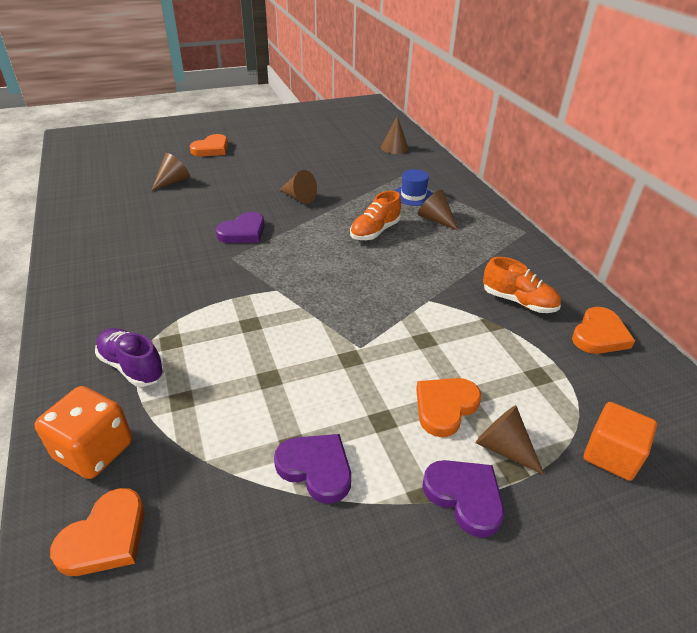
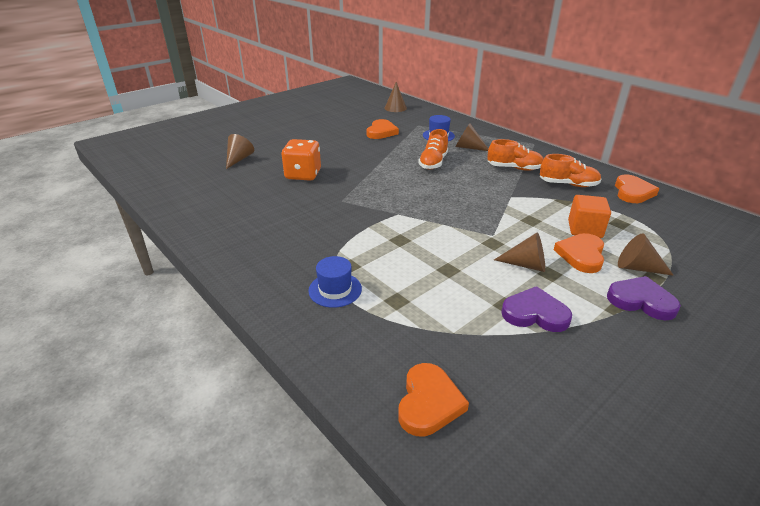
camera: 20 degrees left, 5 degrees down
(94, 451) = (362, 352): orange dice -> orange dice (303, 174)
(132, 366) = (335, 290): purple shoe -> blue hat
(211, 149) = (249, 131): orange heart -> orange heart (381, 132)
(243, 232) = (334, 182): purple heart -> none
(299, 197) = (355, 152): brown cone -> brown cone (526, 265)
(468, 261) = (514, 168): none -> orange shoe
(611, 455) = (699, 254): orange cube -> orange cube (584, 229)

